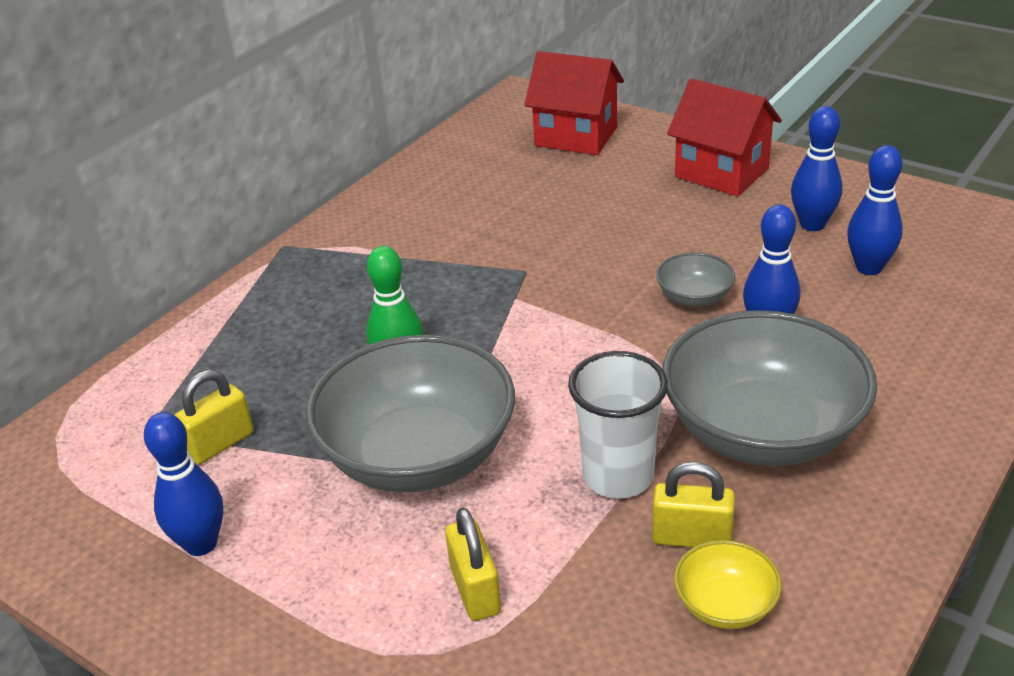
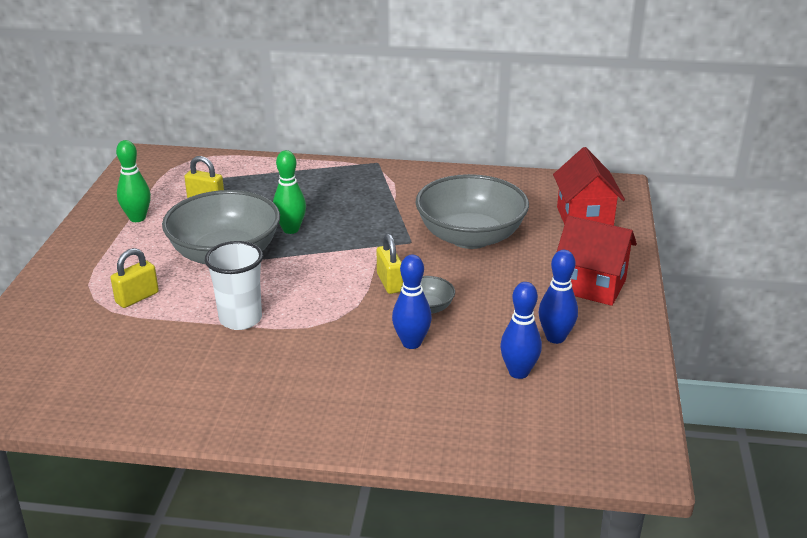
camera: 60 degrees right, 5 degrees down
(201, 544) = (137, 218): blue bowling pin -> green bowling pin
(691, 538) = (203, 354): yellow padlock -> yellow padlock (390, 283)
(721, 173) = (591, 286): red house -> red house turned 75 degrees counterclockwise
(725, 605) = (156, 376): yellow bowl -> none
(762, 431) = (307, 360): grey bowl -> grey bowl (470, 237)

